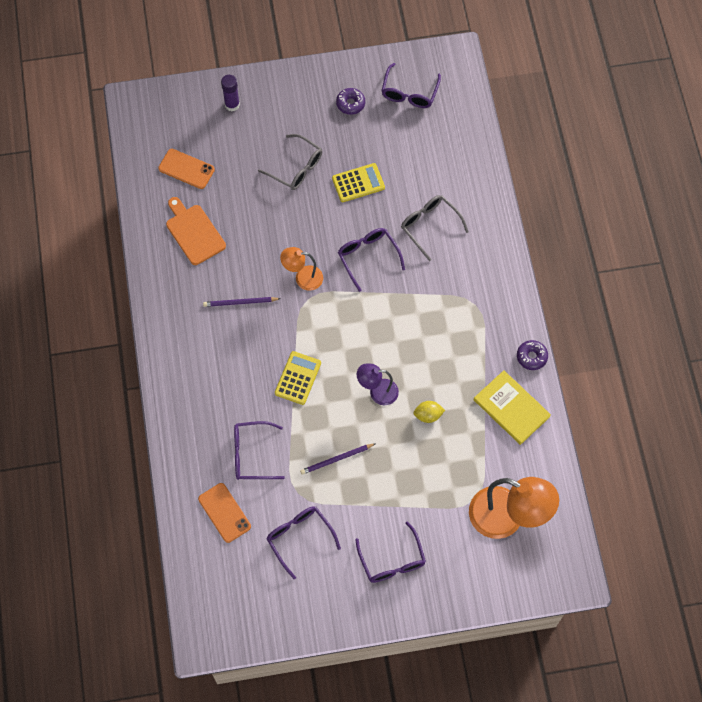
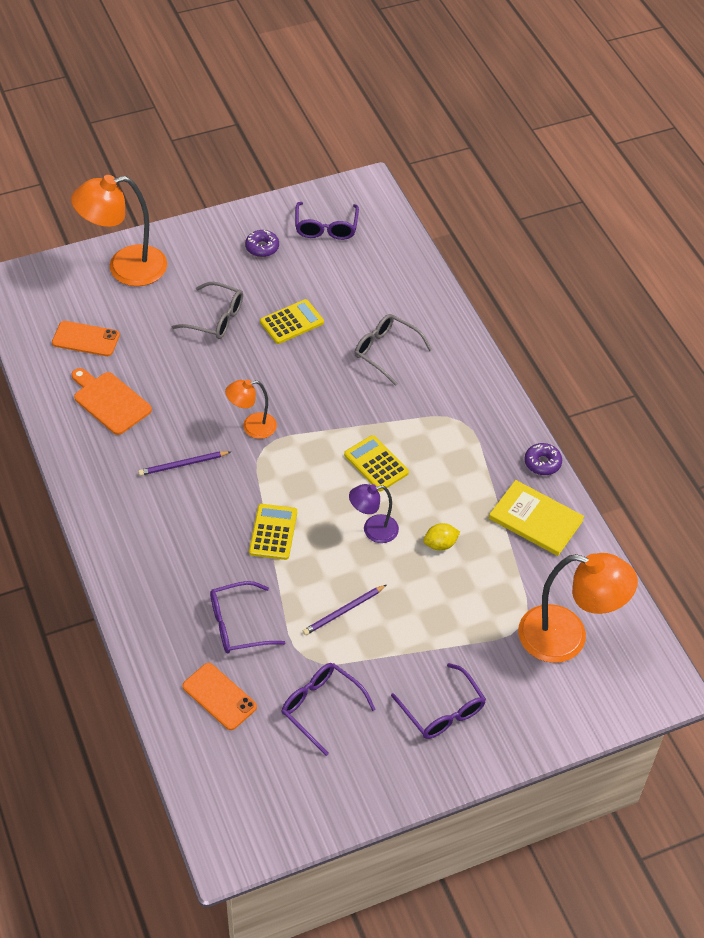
camera: 15 degrees left, 15 degrees down
(232, 105) = (125, 268): purple glue stick -> orange lamp
(368, 257) = (323, 393): purple glasses -> none
(395, 331) = (376, 464): none -> yellow calculator

